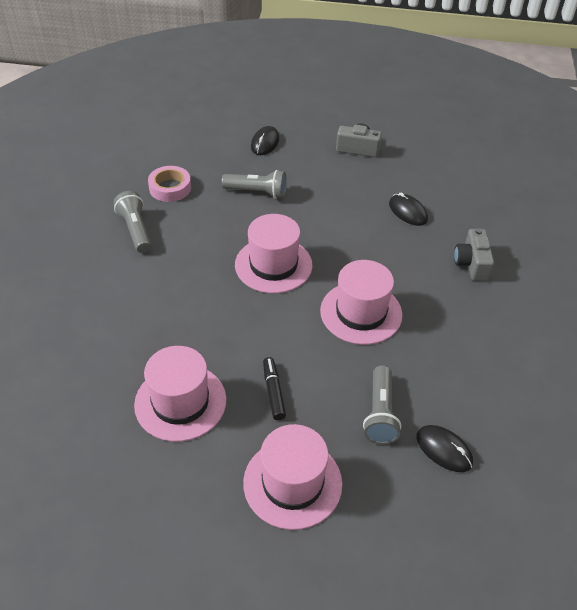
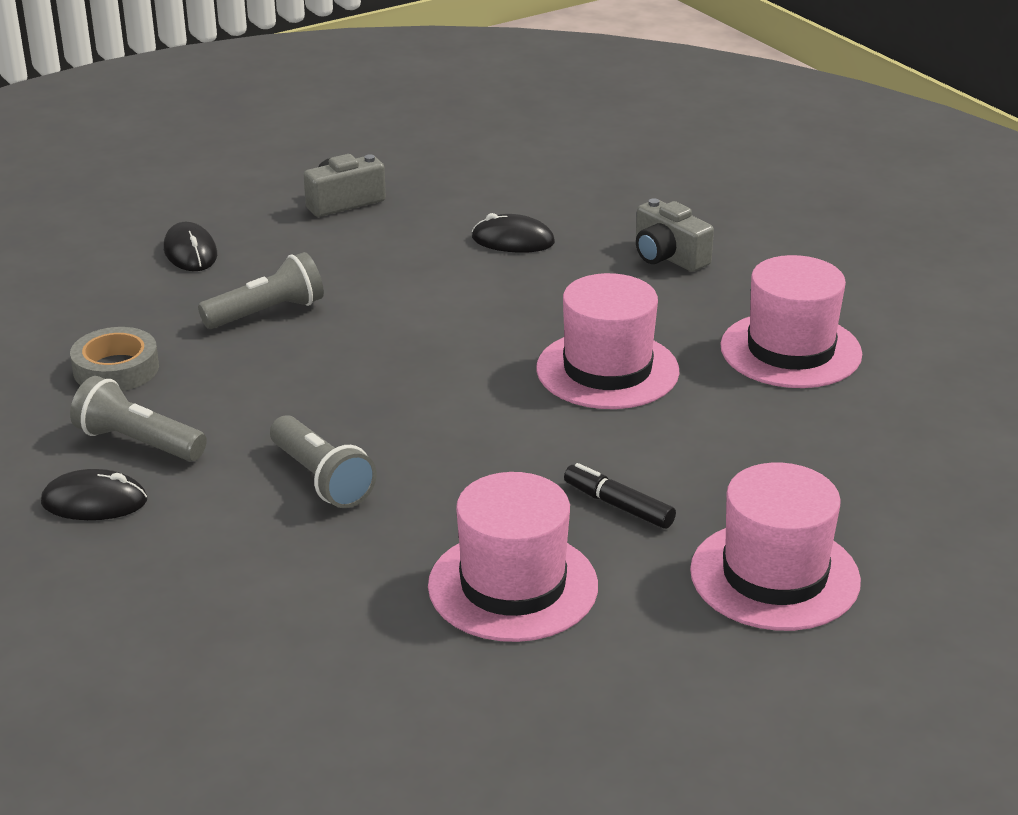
camera: 40 degrees left, 15 degrees down
(170, 188) = (116, 369): pink tape -> grey tape
(273, 265) = (416, 379): pink hat -> pink hat (790, 350)
(380, 413) = (775, 453): grey flashlight -> grey flashlight (321, 479)
(444, 450) = (889, 445): black mouse -> black mouse (94, 502)

